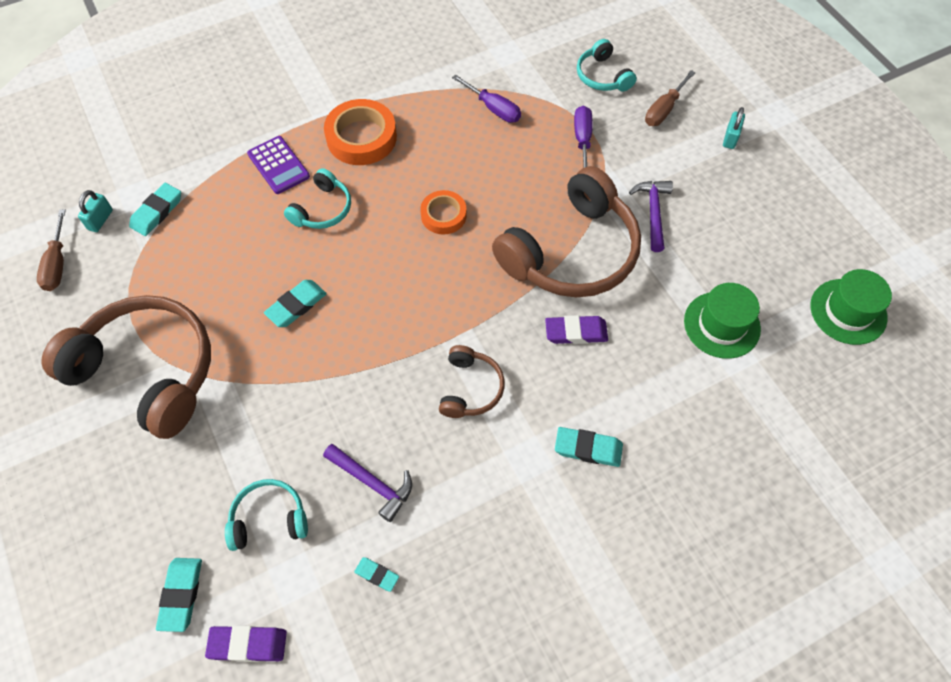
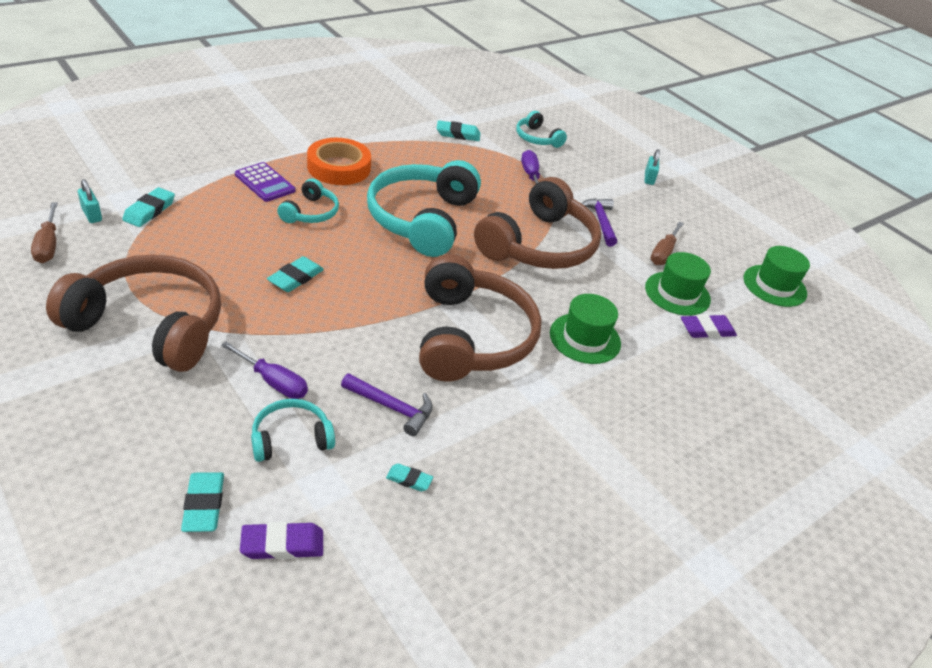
camera: 15 degrees left, 20 degrees down
(100, 220) = (92, 215): turquoise padlock -> turquoise padlock turned 45 degrees counterclockwise
(443, 215) = (422, 219): orange tape -> turquoise headphones
(470, 388) = (471, 336): brown headphones -> brown headphones, size x2.08
(493, 108) = (451, 154): purple screwdriver -> purple screwdriver (273, 382)
(576, 332) = (556, 298): purple eraser -> purple eraser (707, 330)
(588, 448) = (587, 378): turquoise eraser -> turquoise eraser (458, 134)
(597, 392) = (585, 338): none -> green hat
(664, 109) = (592, 160): brown screwdriver -> brown screwdriver (663, 253)

